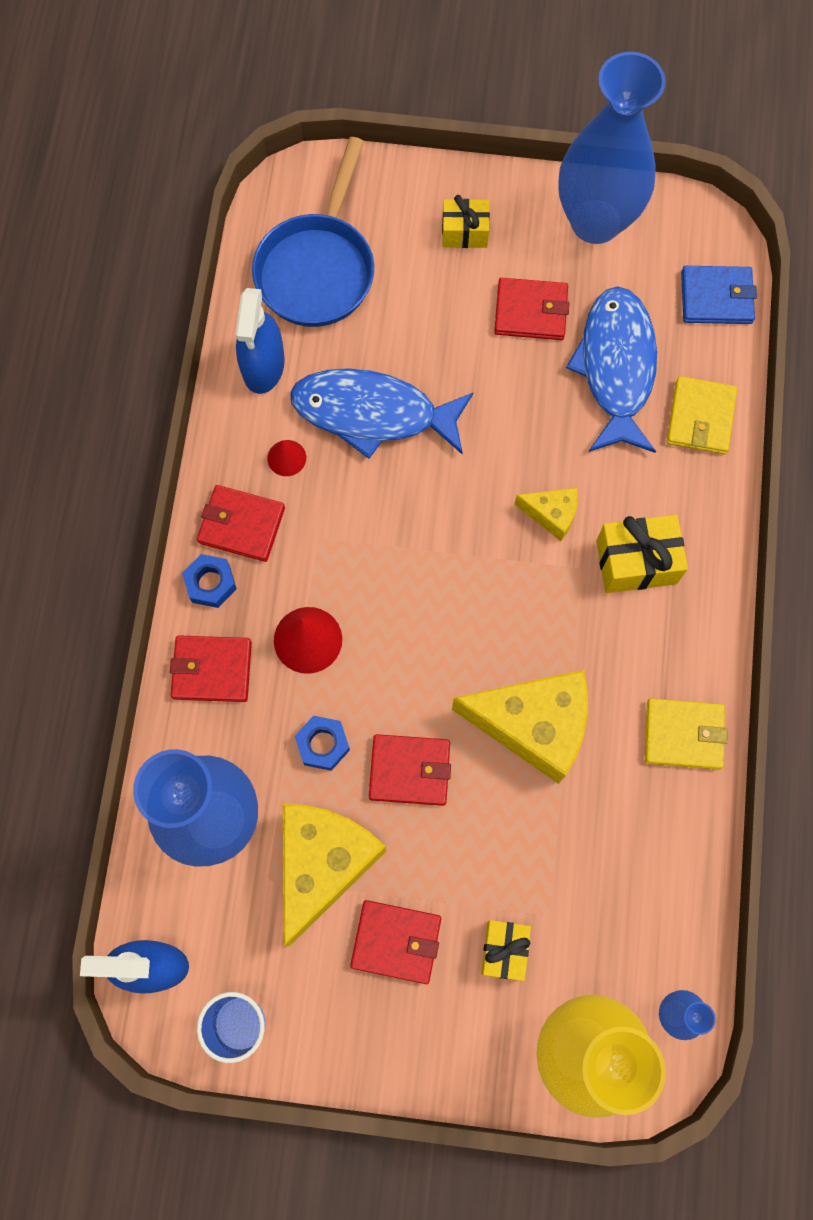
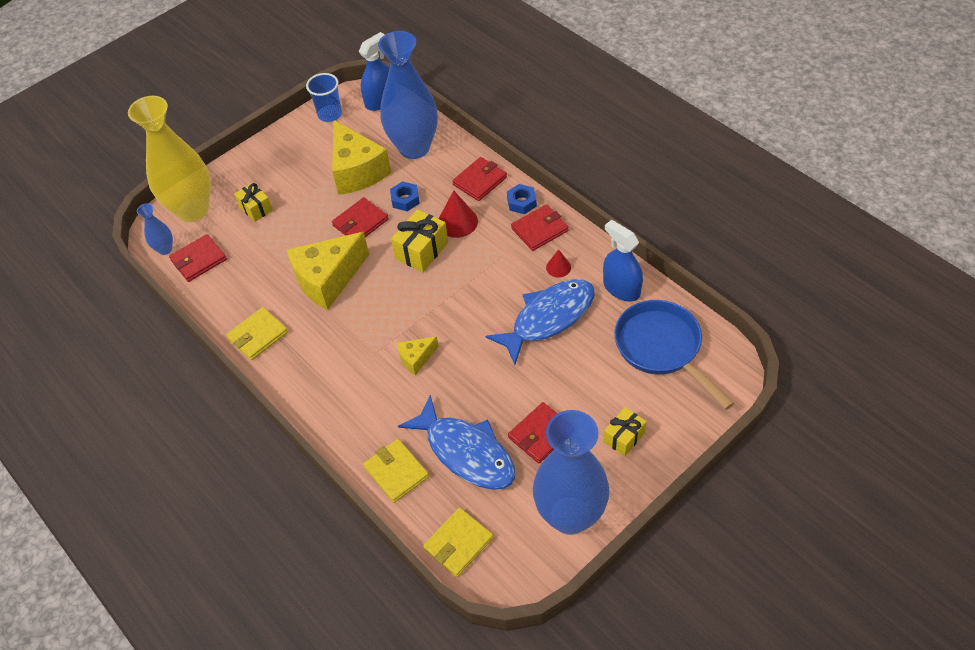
camera: 135 degrees right, 20 degrees down
(396, 942) = (301, 176): red wallet -> red wallet (199, 260)
(636, 562) = (354, 378): yellow gift -> yellow gift (421, 250)
(716, 297) = (458, 543): blue wallet -> yellow wallet

